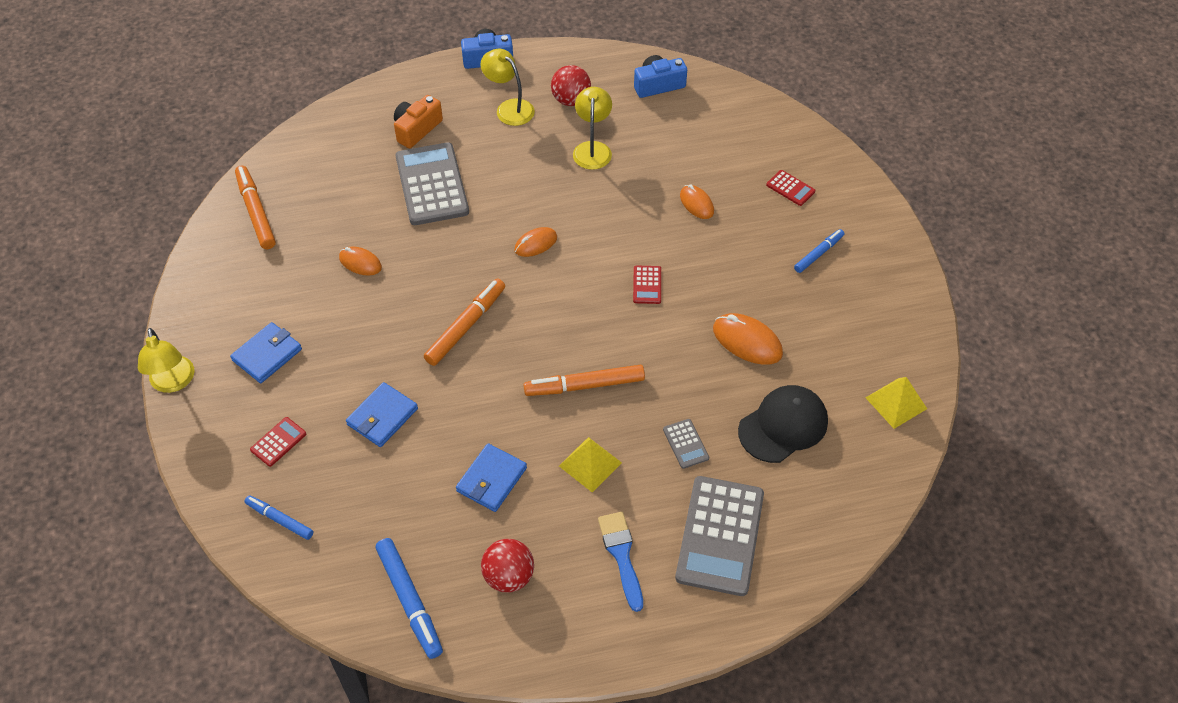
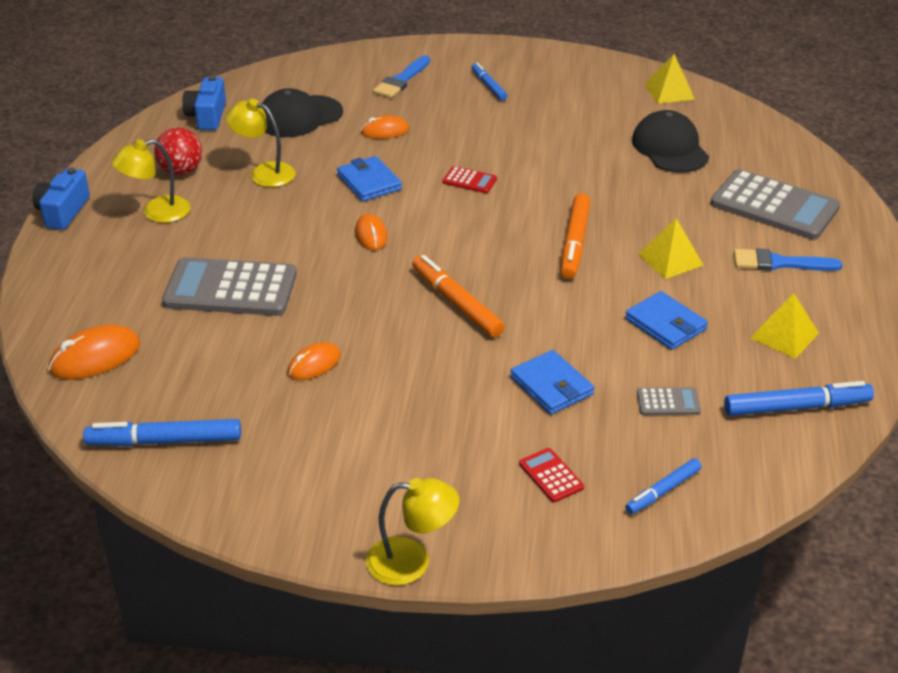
camera: 70 degrees left, 15 degrees down
(256, 212) = (165, 441): orange marker -> blue marker
(267, 355) = (412, 466): blue wallet -> blue wallet (369, 182)
(417, 129) = (132, 284): orange camera -> none
(509, 576) = (784, 335): red ball -> yellow pyramid
(686, 444) = (668, 201): grey calculator -> grey calculator (668, 402)
(689, 141) = (299, 117): none -> black cap
(747, 341) = (568, 144): orange mouse -> orange mouse (95, 357)
(790, 188) = (401, 80): red calculator -> blue brush

